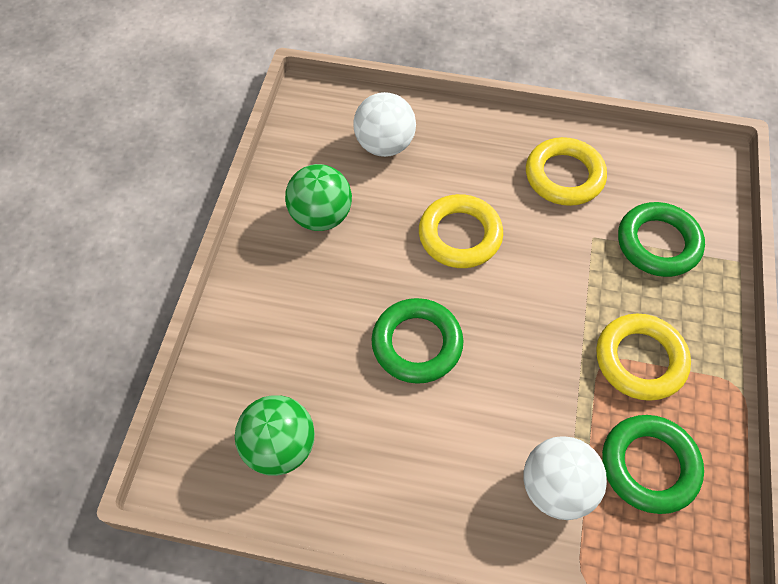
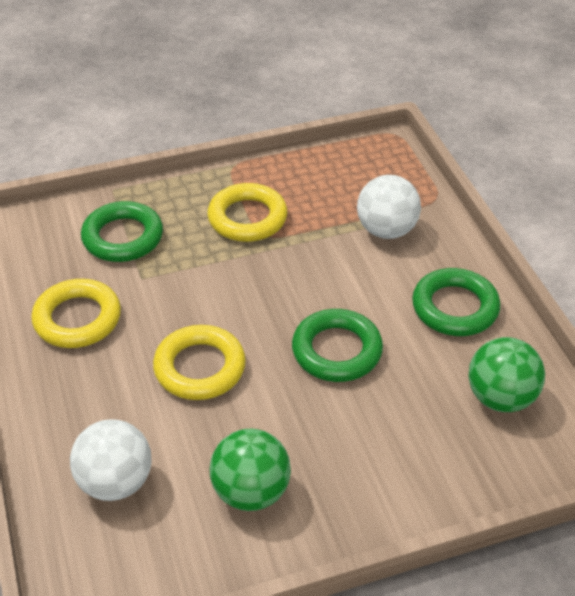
camera: 120 degrees left, 15 degrees down
(649, 466) = (330, 192): green ring -> green ring (455, 307)

